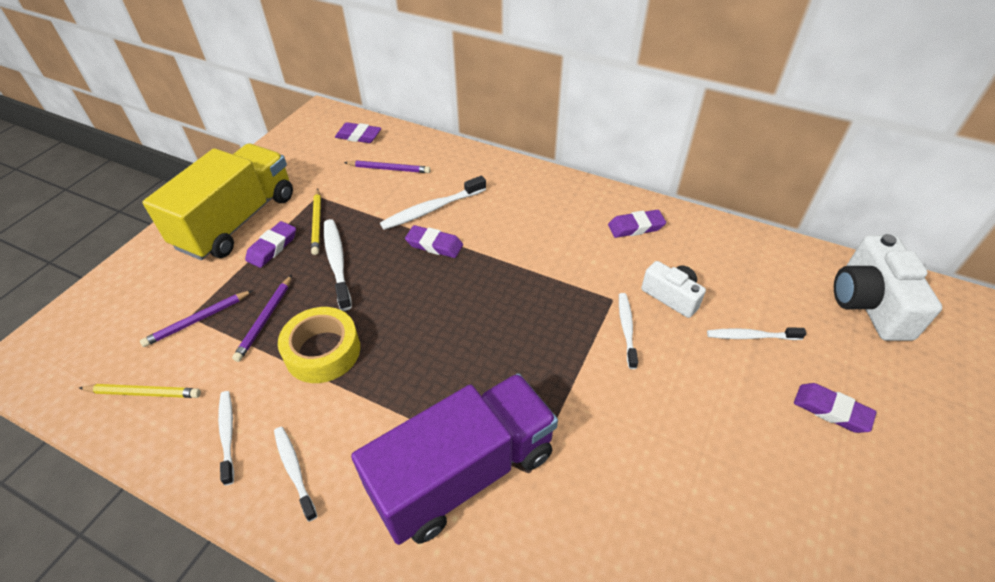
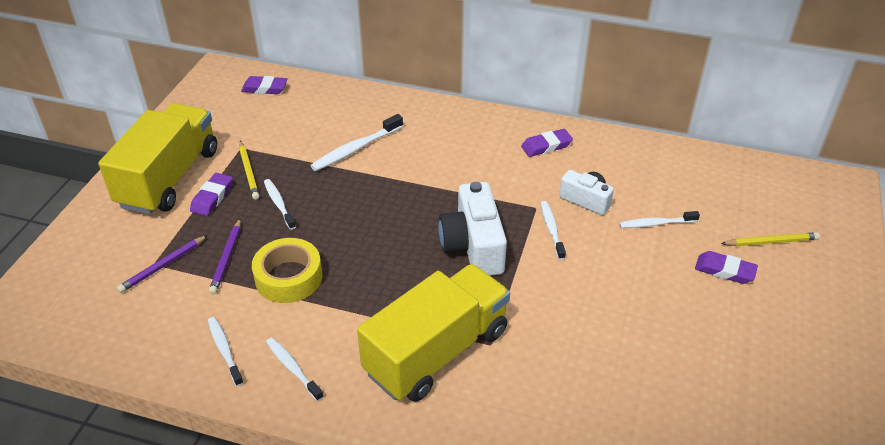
camera: 10 degrees left, 5 degrees down
(144, 393) = (135, 328): yellow pencil -> yellow pencil (771, 242)
(337, 262) = (279, 204): white toothbrush -> white toothbrush, size x0.66
(389, 169) = (304, 116): purple pencil -> none
(434, 245) = (366, 180): purple eraser -> none
(463, 473) = (437, 351): purple truck -> yellow truck
(869, 304) = (750, 188): white camera -> white camera (473, 246)

